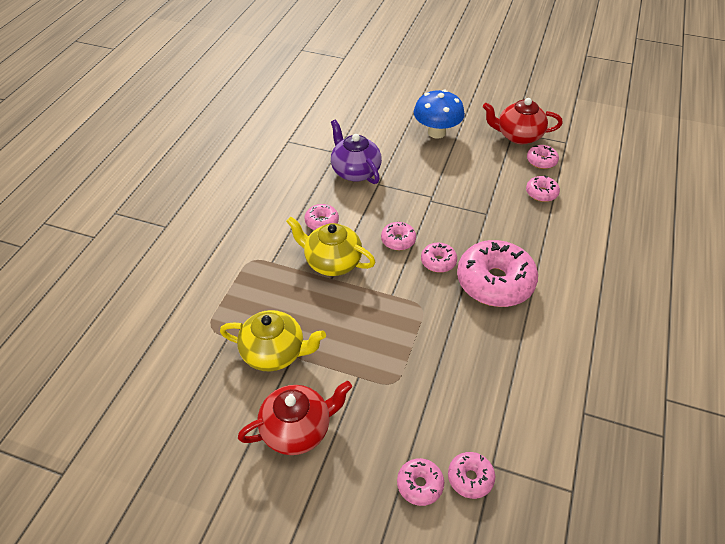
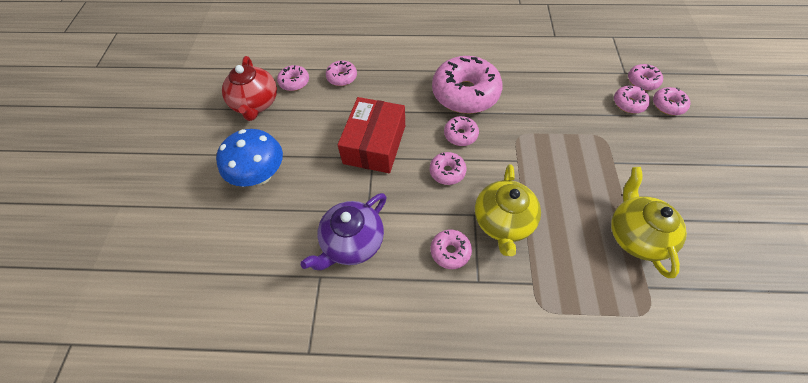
camera: 105 degrees left, 10 degrees up
(297, 429) = (688, 190): red teapot -> none
(436, 438) = (628, 103): none -> pink donut
(446, 200) = (374, 144): none -> red box

